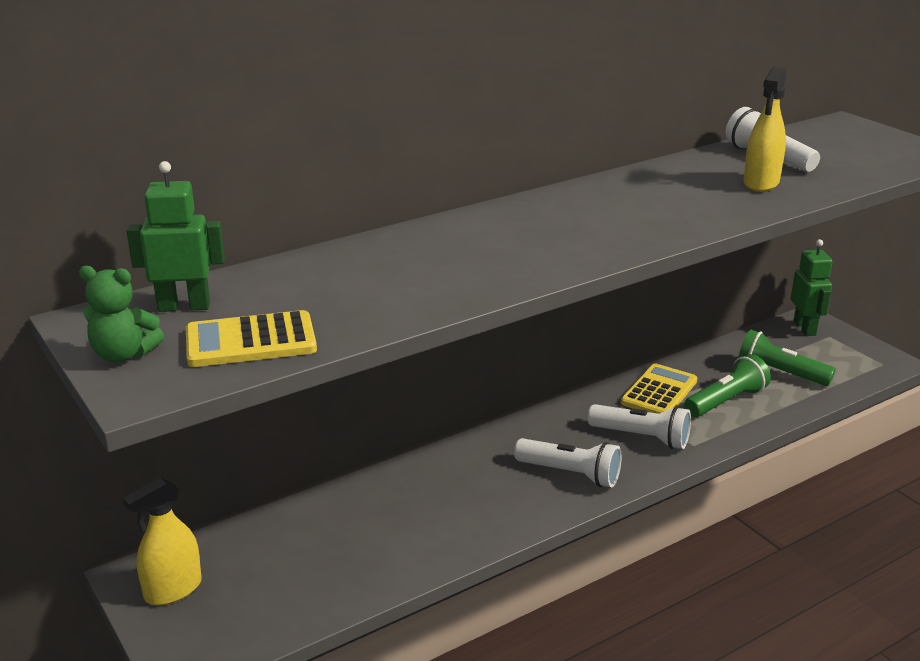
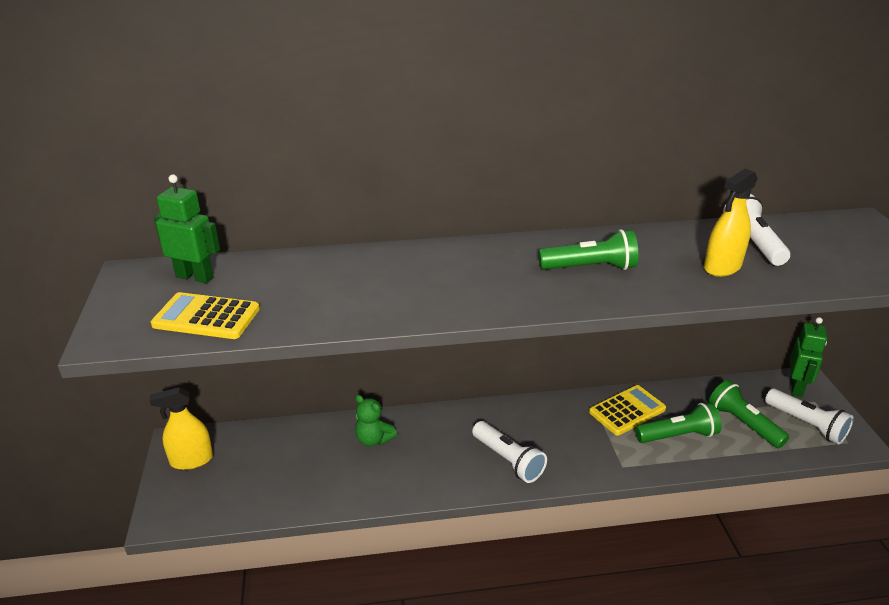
camera: 25 degrees right, 5 degrees up
(124, 355) = (124, 306): green teddy bear -> green teddy bear (373, 439)
(637, 207) = (590, 267): none -> green flashlight
(642, 437) = (585, 446): white flashlight -> white flashlight (806, 424)

